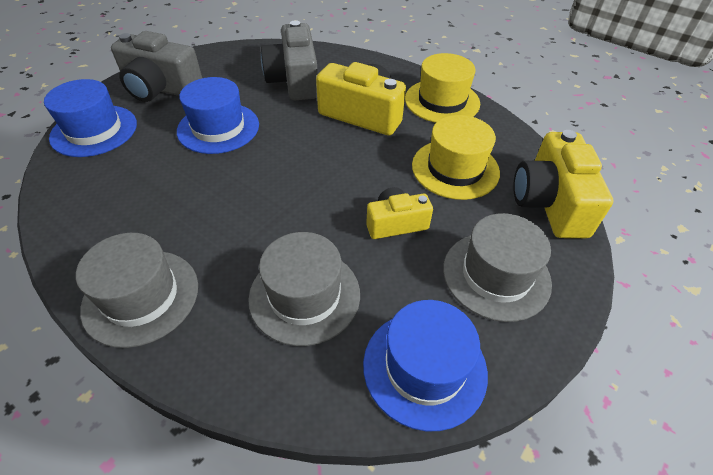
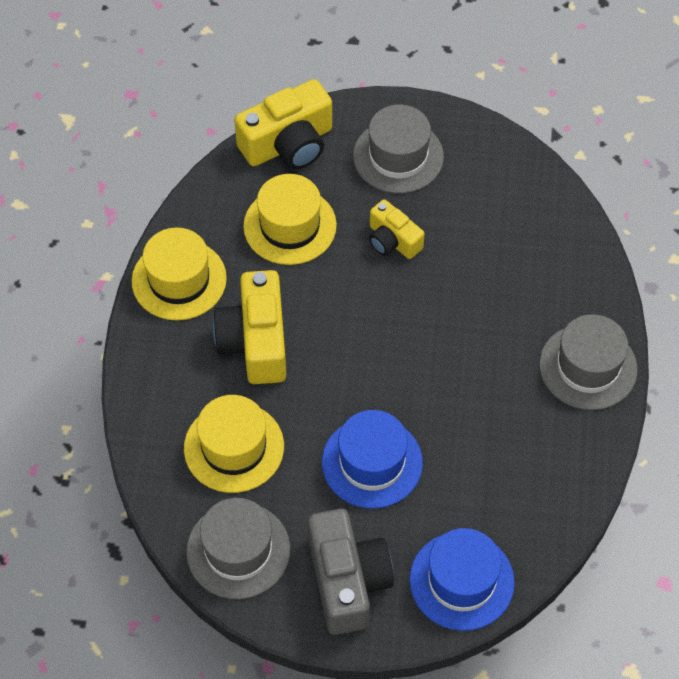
camera: 120 degrees left, 10 degrees up
(294, 80) = (234, 447): grey camera -> yellow hat
(304, 295) = (506, 264): grey hat -> grey hat (238, 550)
(424, 367) = (506, 170): blue hat -> none

